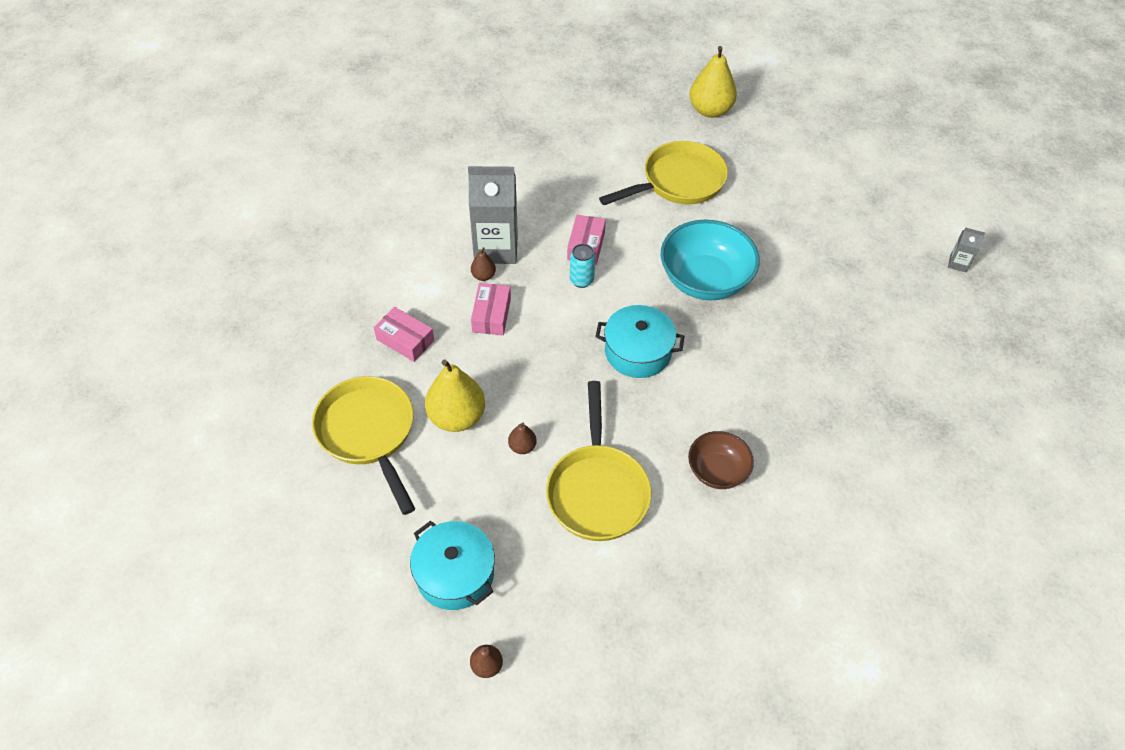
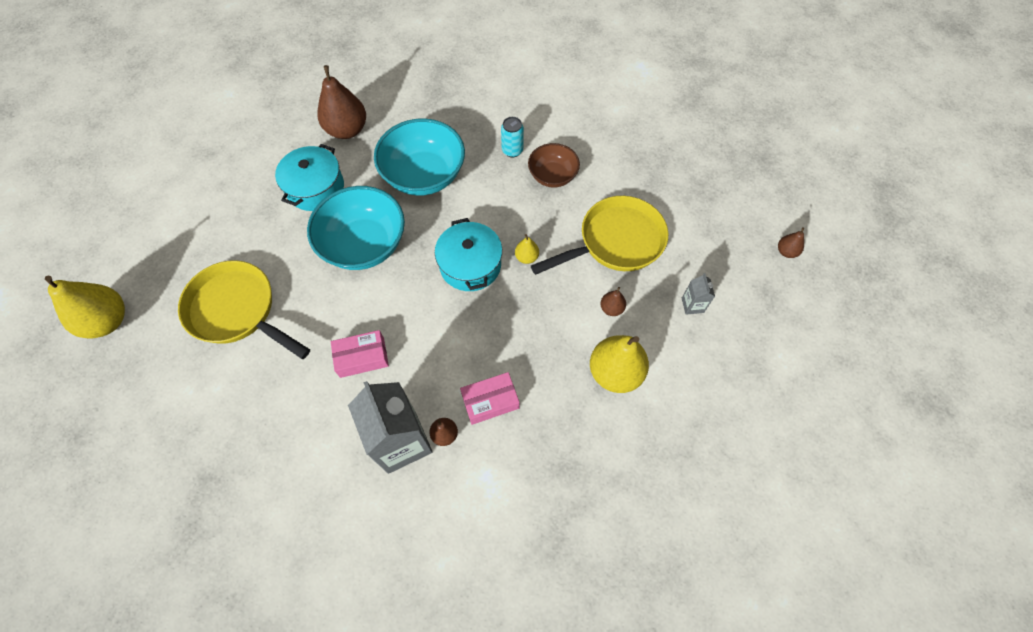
camera: 115 degrees left, 10 degrees up
(368, 433) = (675, 438): yellow pan -> none
(405, 340) = (561, 466): pink box -> none
(455, 574) = (742, 303): turquoise pot -> turquoise pot (315, 188)
(581, 280) = (409, 342): turquoise can -> turquoise can (512, 150)
(621, 401) = (526, 257): none -> yellow pear
(771, 353) = (424, 175): none -> turquoise bowl
(866, 309) = (347, 130): none -> brown pear
(958, 263) = (271, 87): grey carton -> grey carton (692, 305)

